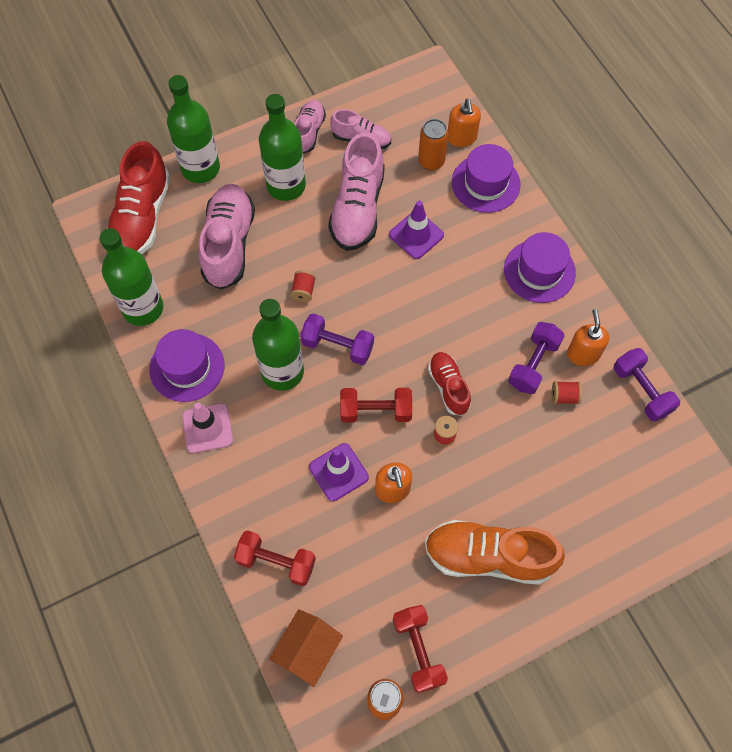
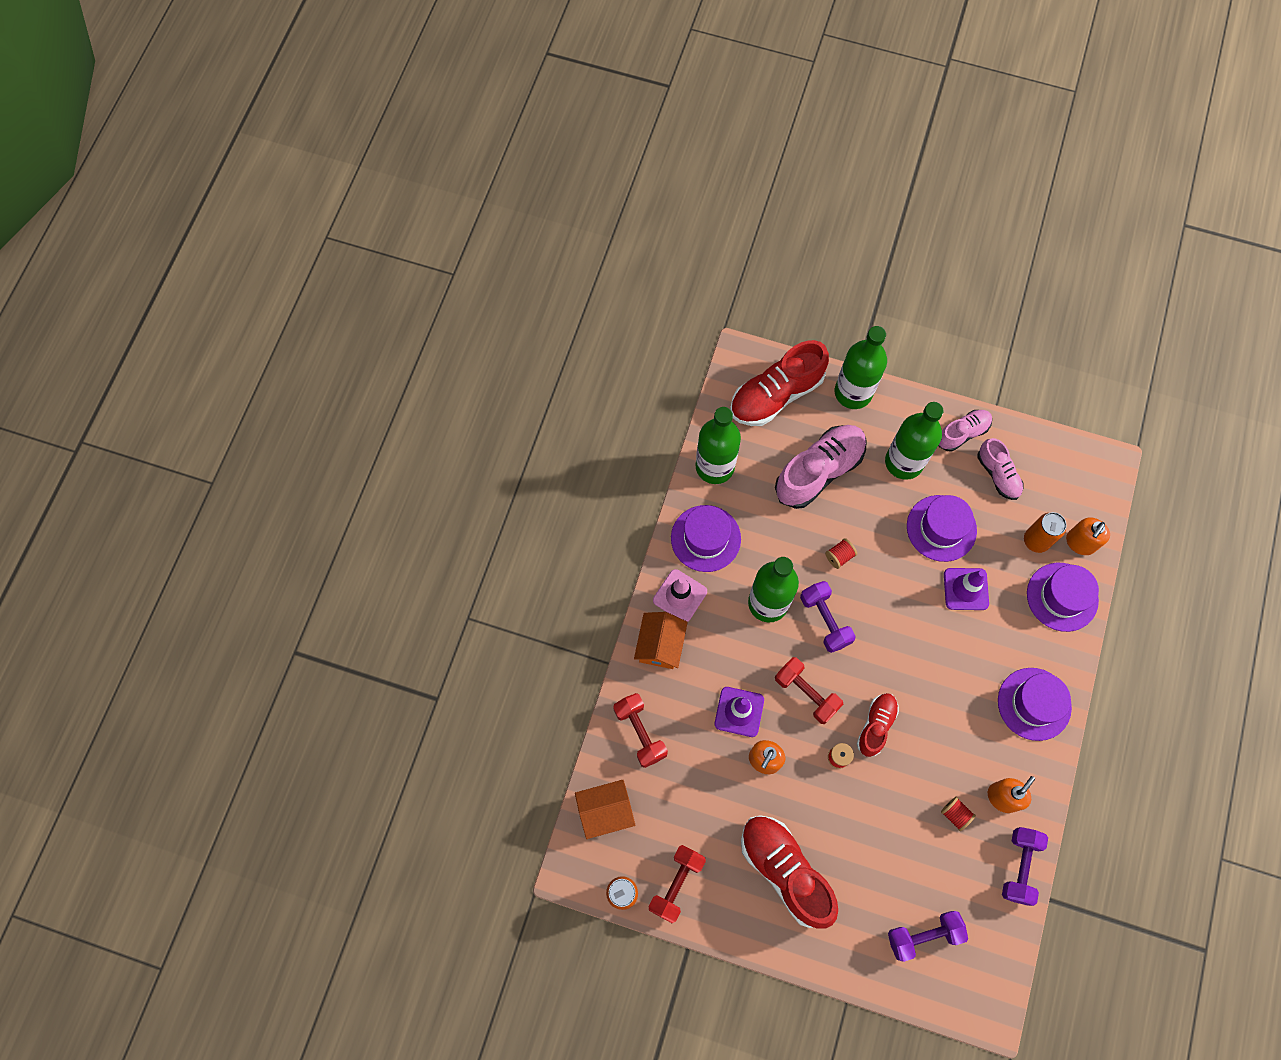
camera: 45 degrees right, 5 degrees up
(228, 480) = (660, 645): none -> orange house
(358, 208) = (941, 528): pink shoe -> purple hat
(489, 557) = (785, 871): orange shoe -> red shoe
(533, 364) = (956, 769): purple dumbbell -> purple dumbbell (923, 935)

